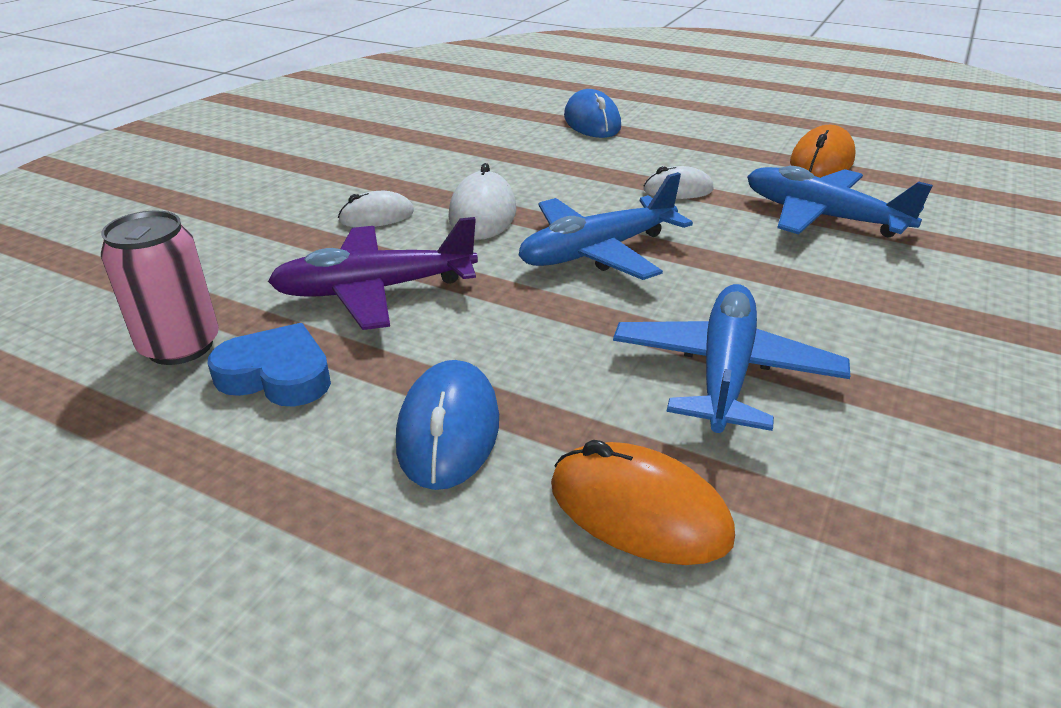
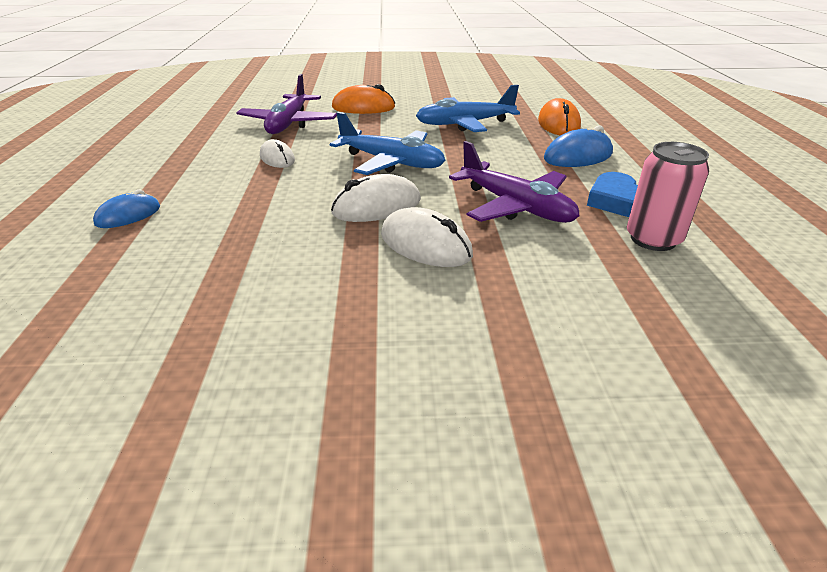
camera: 120 degrees left, 0 degrees up
(376, 216) = (425, 245): white mouse -> white mouse, size x1.52
(592, 122) = (128, 215): blue mouse -> blue mouse, size x0.66
(821, 162) = (196, 131): orange mouse -> orange mouse (363, 107)
(821, 217) = (288, 124): blue plane -> purple plane

